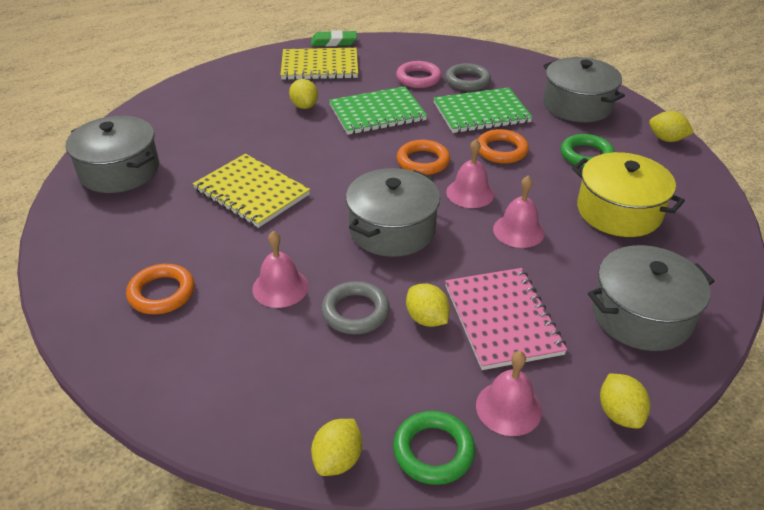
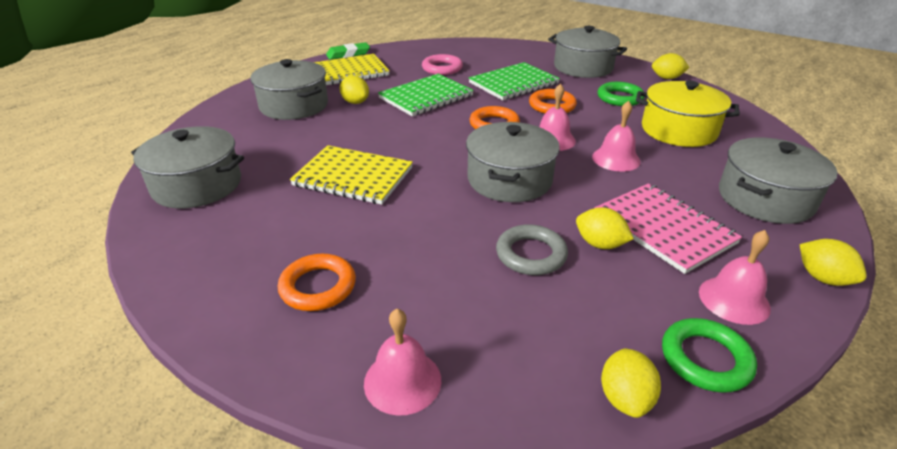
camera: 20 degrees left, 5 degrees down
(245, 99) = (294, 106): none -> grey pot
(280, 287) = (441, 251): pink bell -> pink bell (402, 381)
(467, 81) = (484, 64): grey ring -> none

